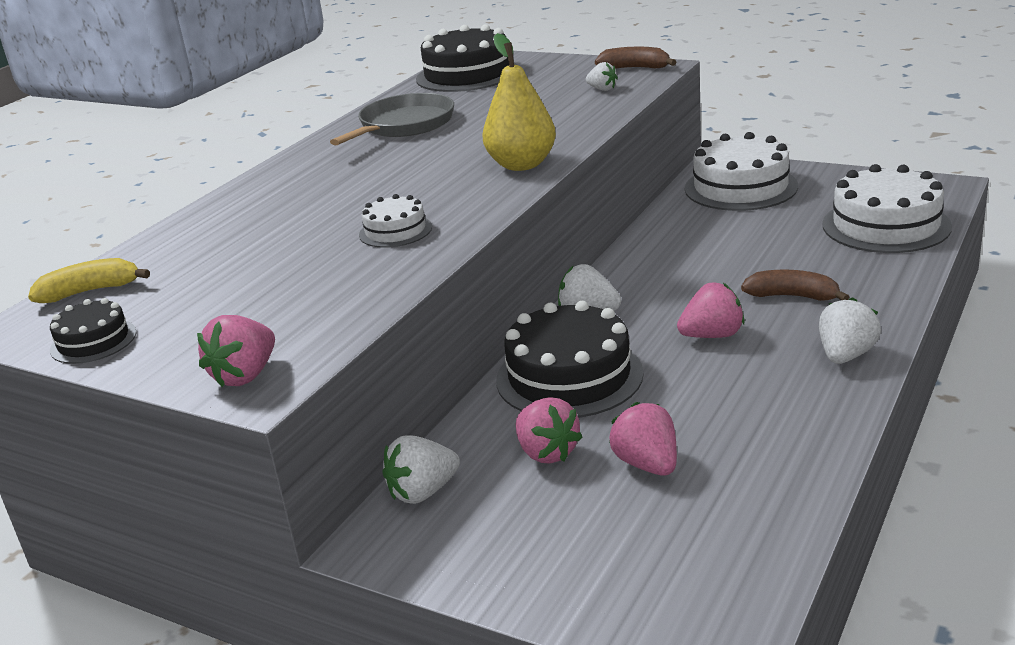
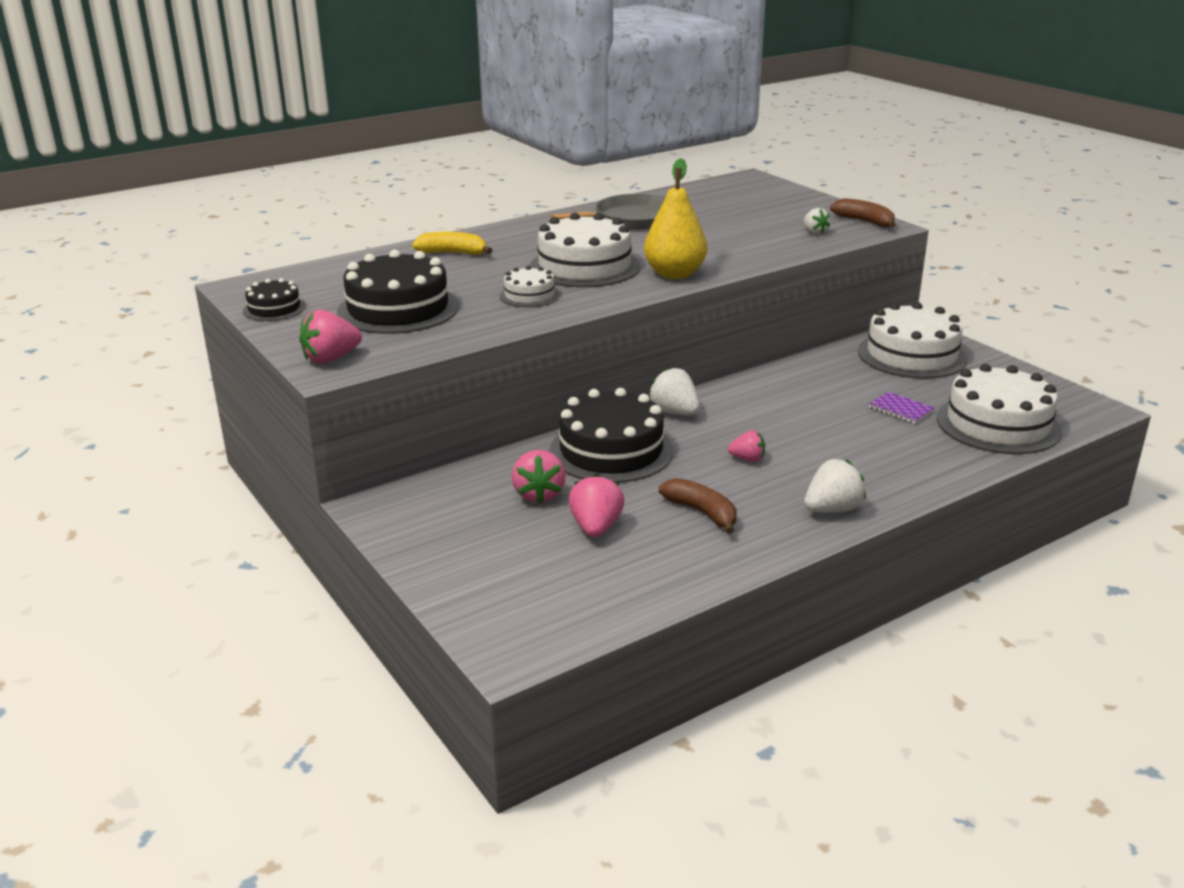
camera: 25 degrees right, 0 degrees up
(90, 291) = (305, 277): yellow banana -> yellow banana (453, 253)
(417, 184) = (584, 266): none -> white cake
(423, 492) = (435, 489): white strawberry -> none
(467, 74) = (728, 192): black cake -> black cake (398, 309)
(712, 335) = (747, 459): pink strawberry -> pink strawberry, size x0.63
(791, 240) = (900, 410): none -> purple notebook
(792, 296) = (846, 452): brown banana -> brown banana (702, 512)

